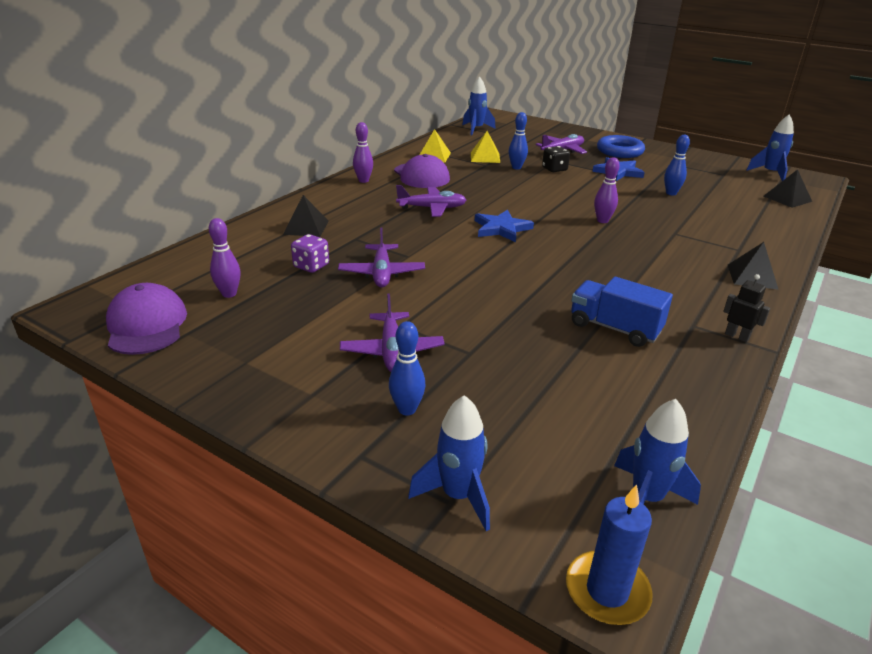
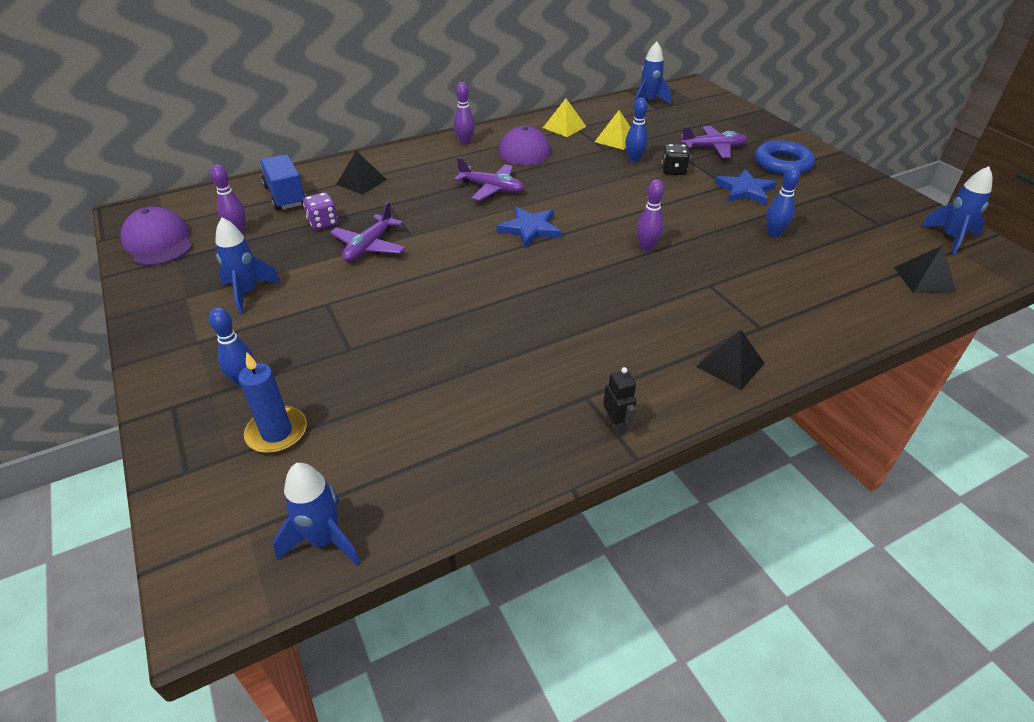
camera: 30 degrees right, 10 degrees up
(146, 325) = (158, 242): purple cap -> purple cap turned 45 degrees counterclockwise
(392, 351) = (293, 325): purple plane -> none
(458, 496) = (196, 469): blue rocket -> blue rocket (248, 293)
(607, 591) = (203, 595): blue candle -> blue candle (277, 432)
(614, 328) = (503, 371): blue truck -> blue truck (285, 196)

